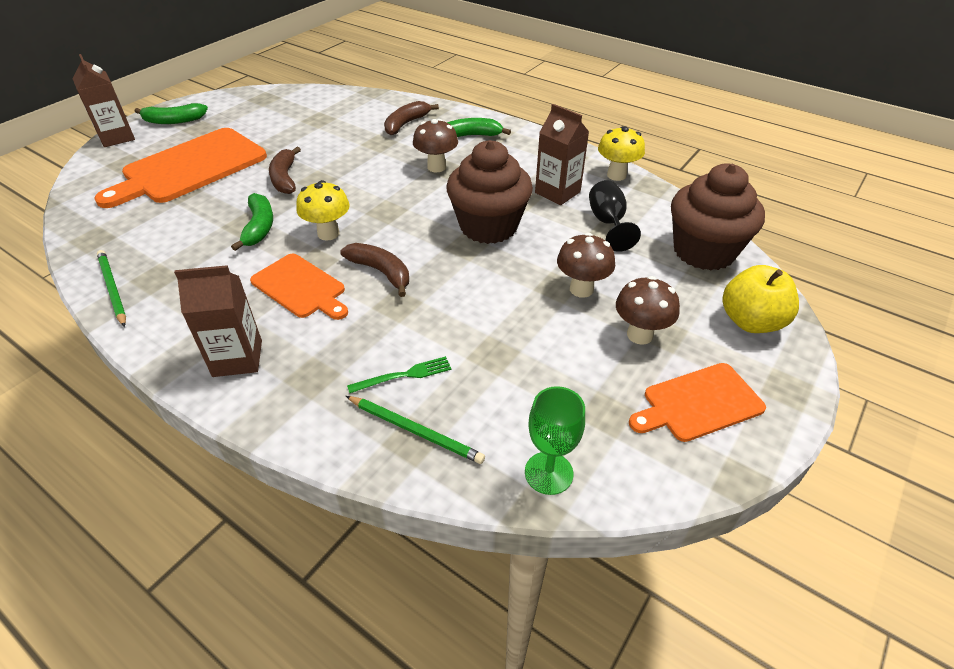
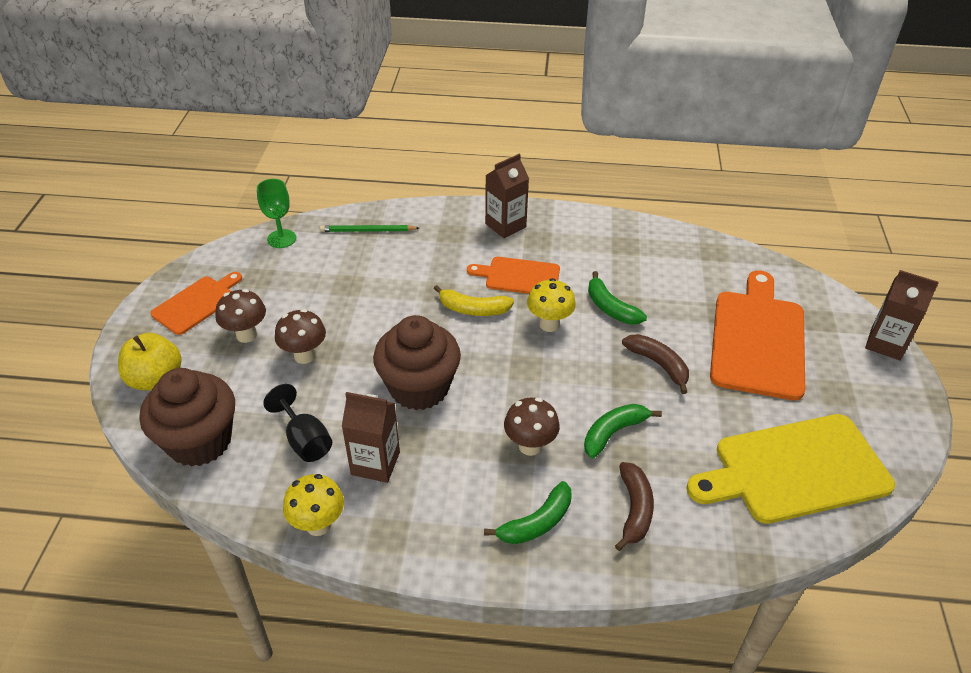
camera: 150 degrees right, 0 degrees up
(112, 288) = (640, 230): green pencil -> none
(174, 121) = (880, 390): green banana -> green banana (613, 433)
(291, 110) = (795, 470): none -> yellow cutting board
(381, 272) = (473, 309): brown banana -> yellow banana
(404, 375) = (396, 252): green fork -> none

